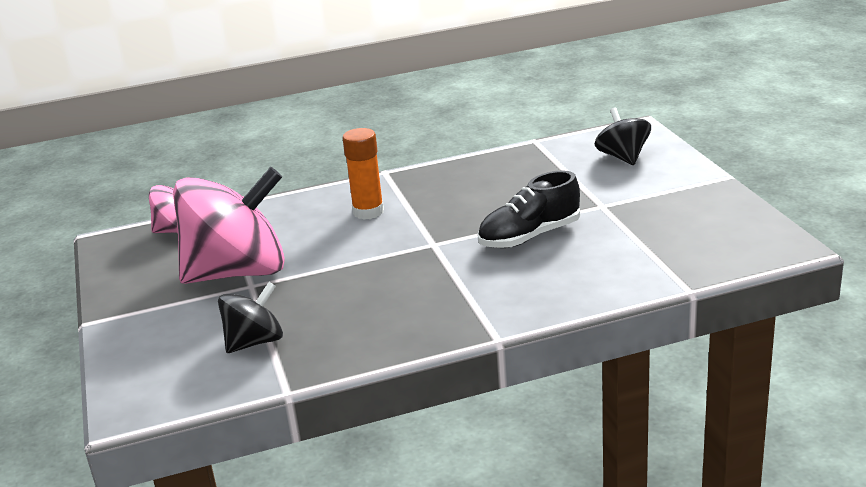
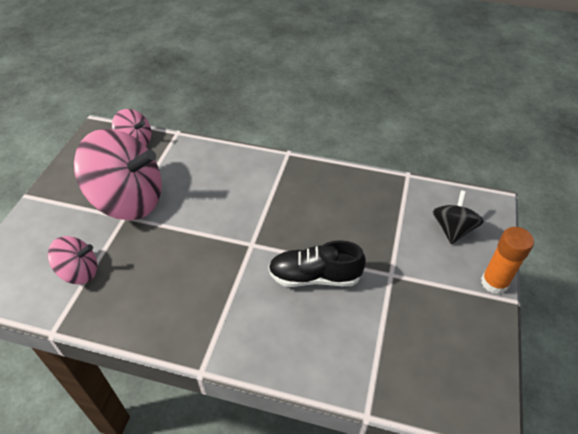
camera: 30 degrees right, 20 degrees up
(255, 342) = (79, 272): black spinning top -> pink spinning top
(368, 212) = (244, 187): orange glue stick -> orange glue stick (494, 282)

